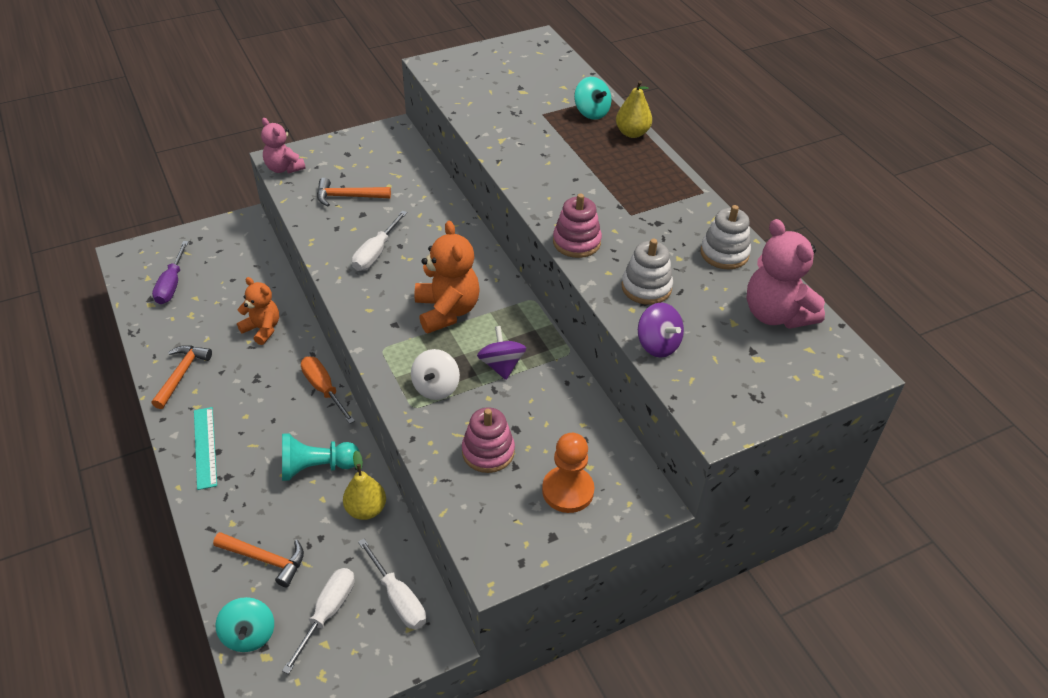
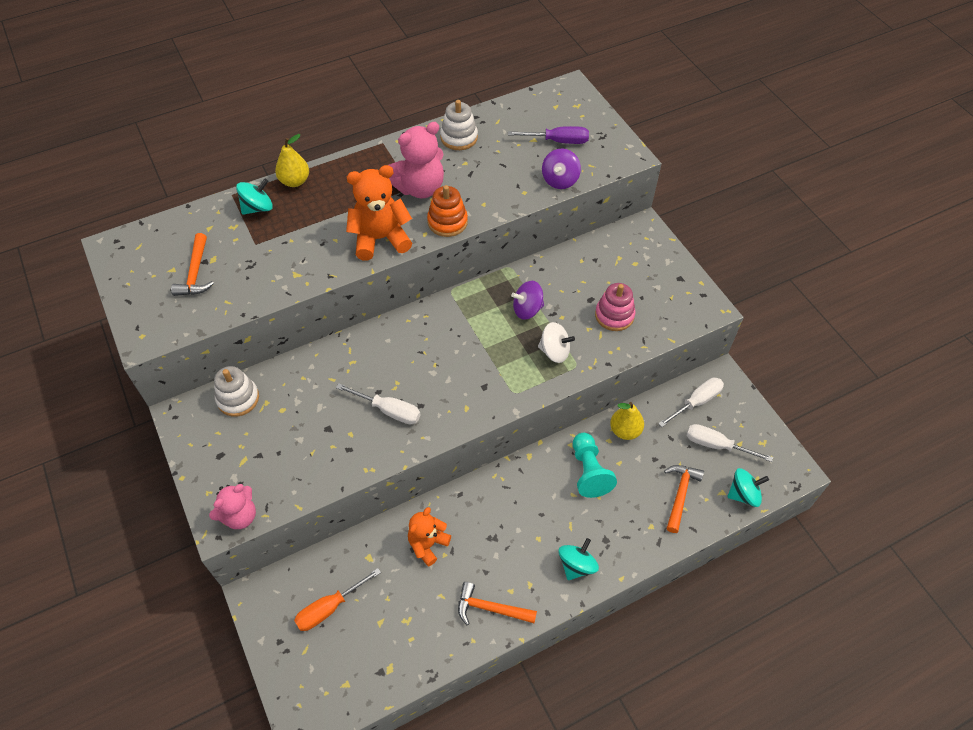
camera: 90 degrees left, 10 degrees up
(172, 284) = (358, 653): purple screwdriver -> purple screwdriver (558, 141)
(205, 447) = (576, 565): turquoise ruler -> turquoise spinning top
(324, 389) = (503, 478): orange screwdriver -> orange screwdriver (329, 608)
(348, 197) = (298, 445): orange hammer -> orange hammer (196, 273)
(447, 311) = (466, 349): orange teddy bear -> orange teddy bear (380, 239)
(568, 491) = (641, 269): orange pawn -> none
(576, 242) = (447, 222): pink stacking toy -> orange stacking toy
(646, 287) = (500, 183): white stacking toy -> white stacking toy (238, 398)
(658, 345) = (560, 180): purple spinning top -> purple spinning top turned 150 degrees clockwise
(776, 314) = (523, 118): pink teddy bear -> pink teddy bear (419, 188)

